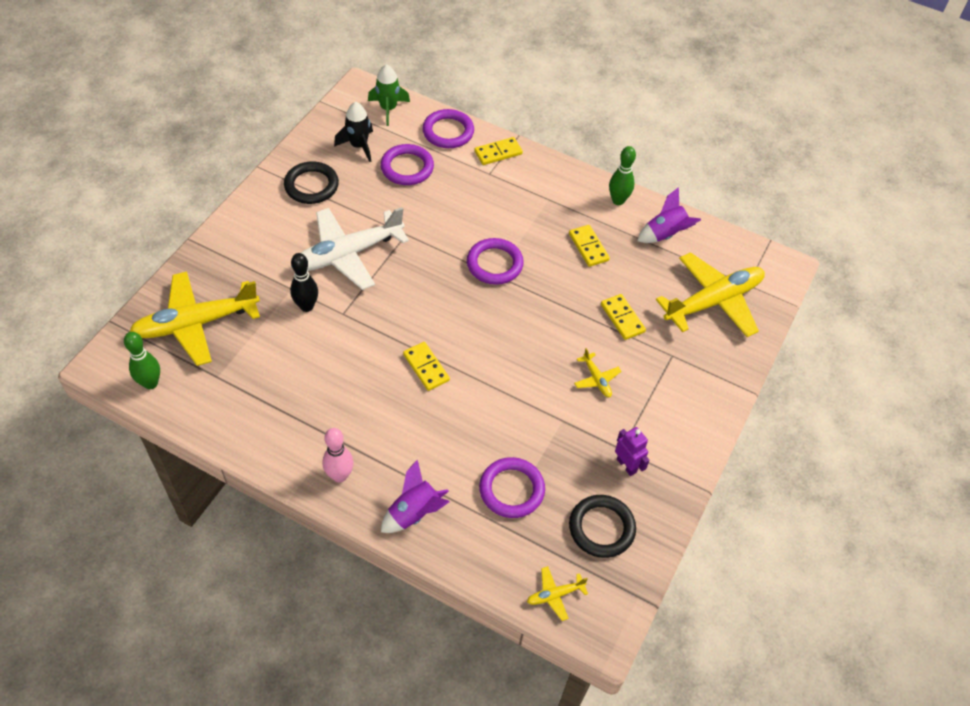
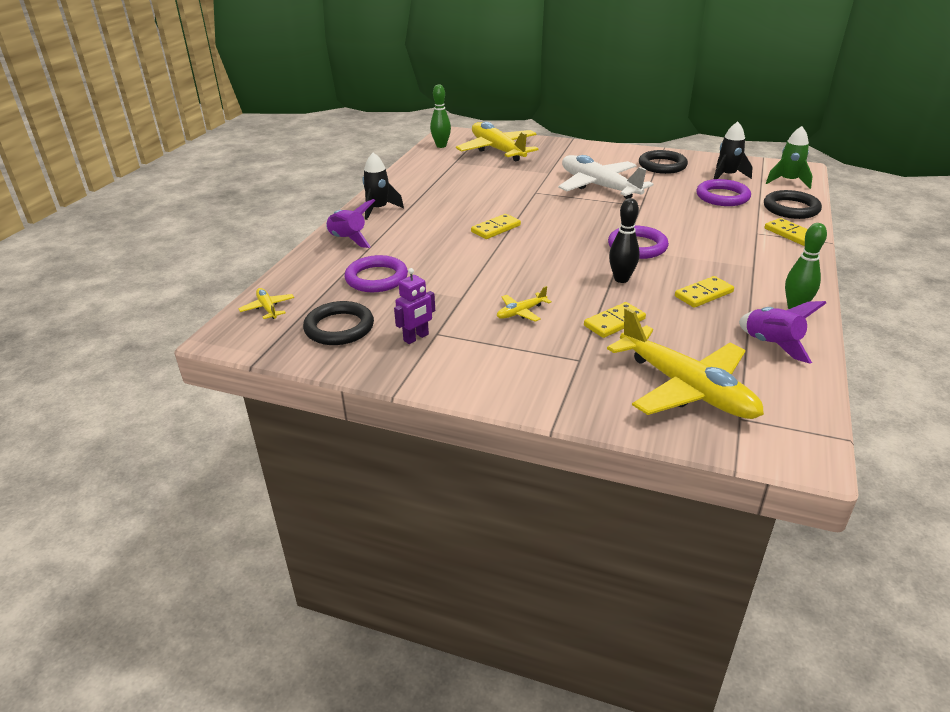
camera: 85 degrees right, 20 degrees down
(306, 306) = (534, 179): black bowling pin -> black bowling pin (621, 279)
(340, 476) = (378, 209): pink bowling pin -> black rocket
(448, 132) = (791, 208): purple ring -> black ring

